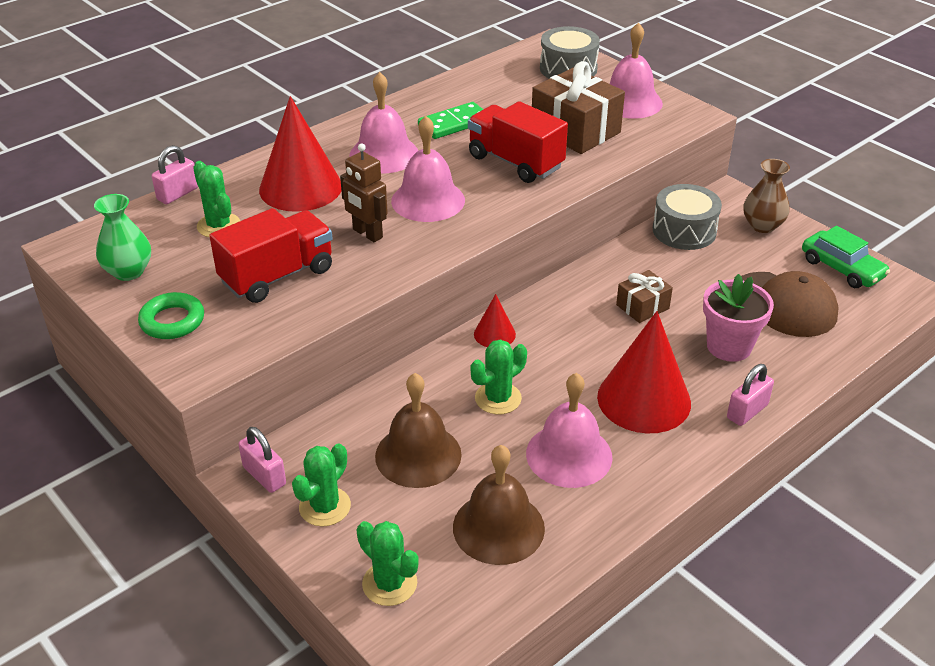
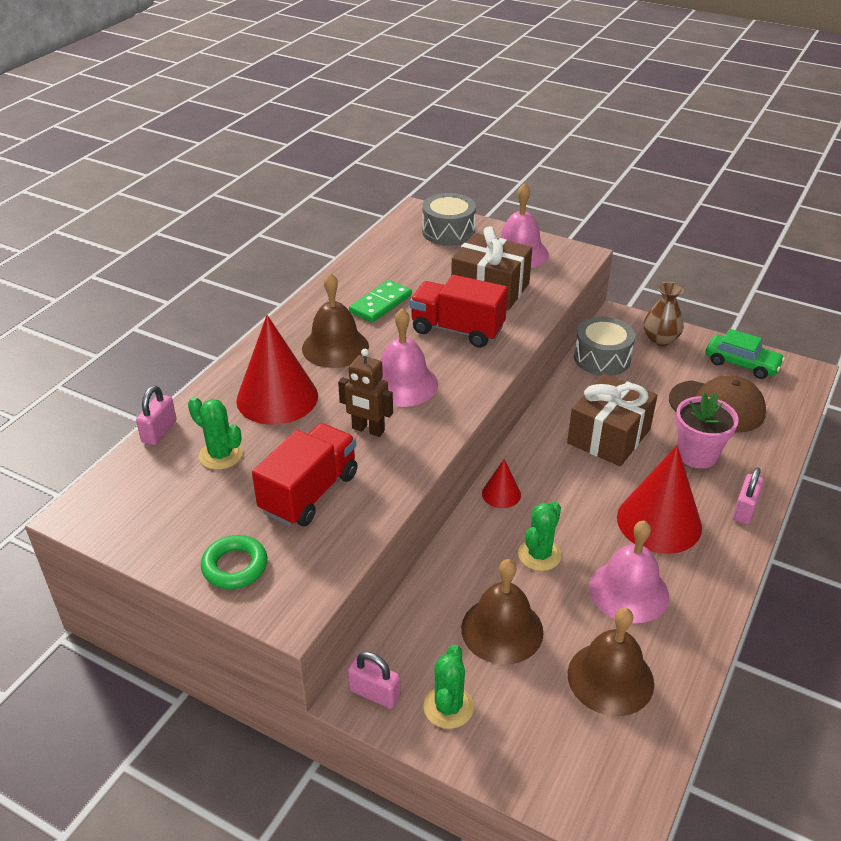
camera: 20 degrees left, 0 degrees up
(128, 271) = (158, 525): green vase -> none
(384, 154) = (335, 347): pink bell -> brown bell
(389, 583) = (549, 764): green cactus -> none
(642, 306) = (609, 436): brown gift -> brown gift, size x1.87

